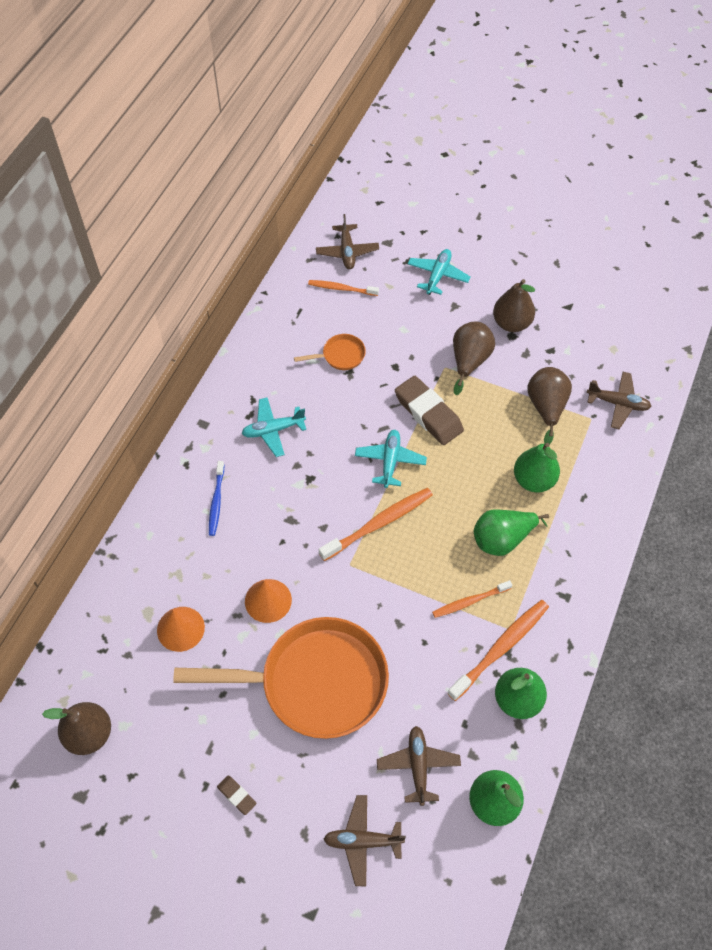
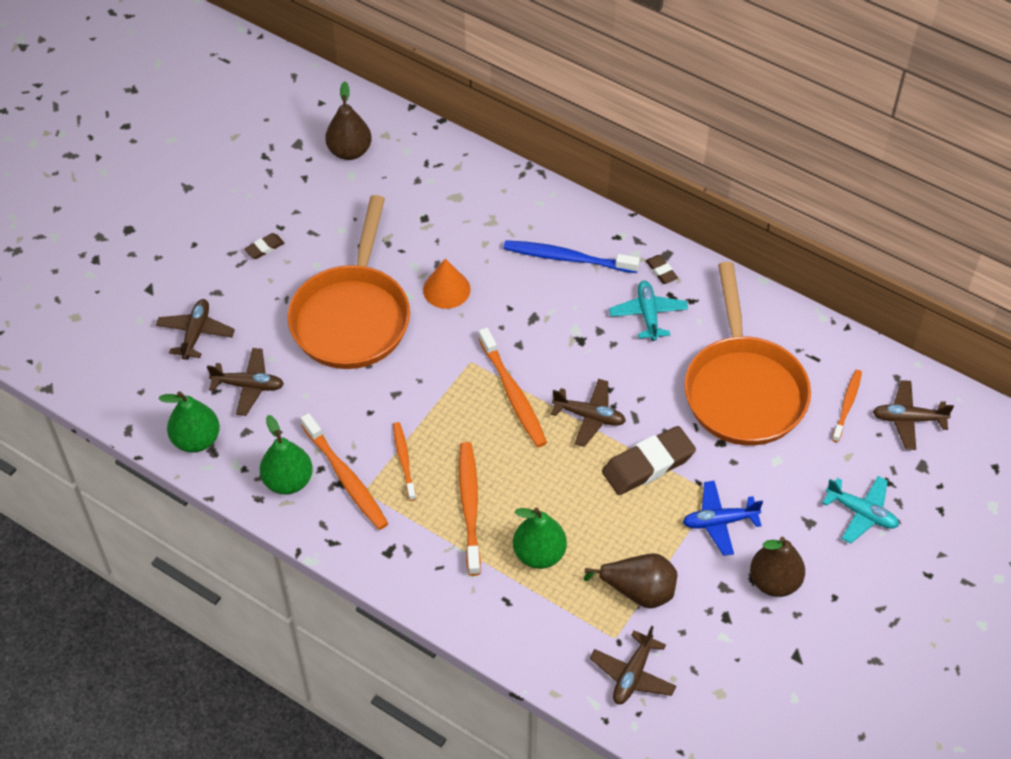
camera: 100 degrees right, 5 degrees down
(180, 628) = (433, 220): orange cone -> none
(216, 502) = (567, 258): blue toothbrush -> blue toothbrush, size x1.61
(223, 425) = (661, 271): none -> brown eraser
(340, 355) = (743, 390): orange pan -> orange pan, size x2.44
(390, 461) = (589, 416): turquoise plane -> brown plane
(469, 361) = (719, 522): brown pear -> blue plane
(502, 539) = (470, 506): green pear -> orange toothbrush

